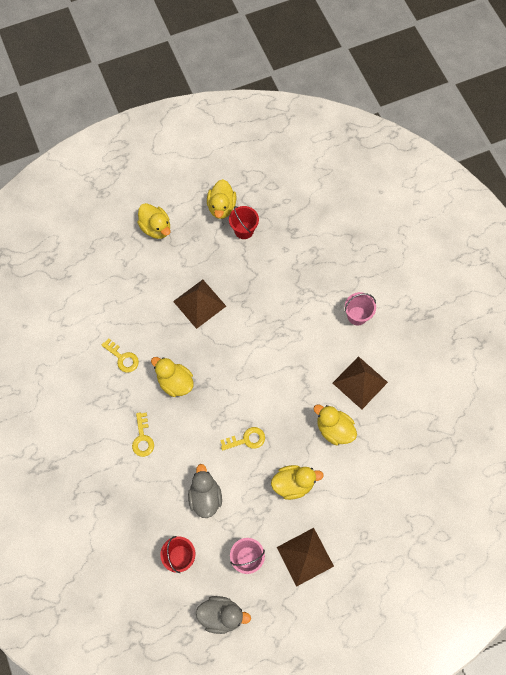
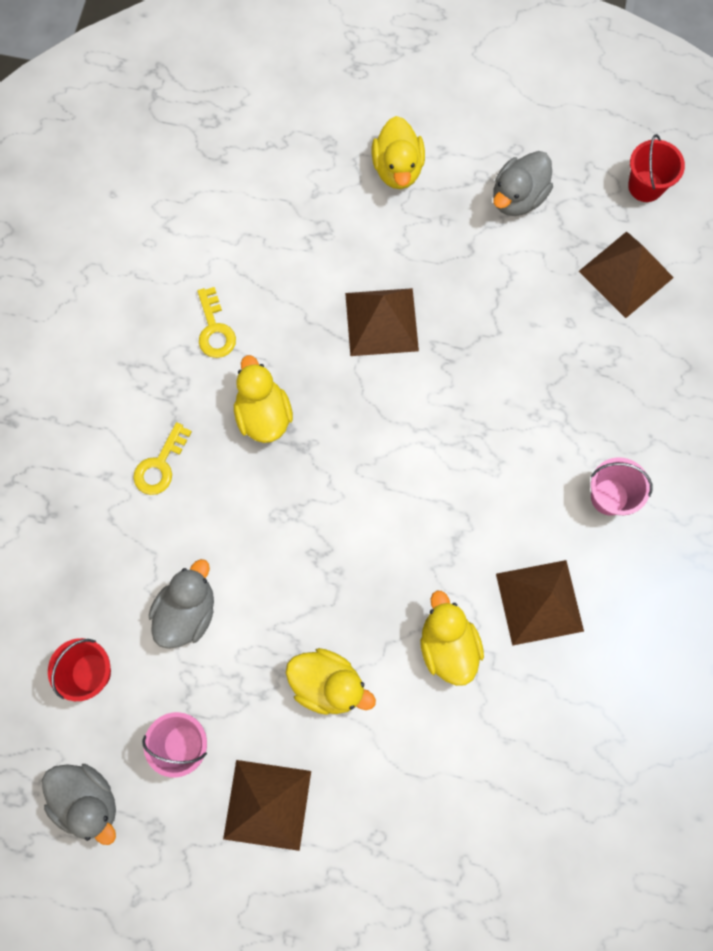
camera: 35 degrees right, 5 degrees up
(221, 207) = (518, 197): yellow duck -> grey duck
(244, 230) = (526, 254): red bucket -> red bucket (645, 186)
(246, 440) = (306, 570): yellow key -> none
(294, 212) = (626, 274): none -> brown pyramid

